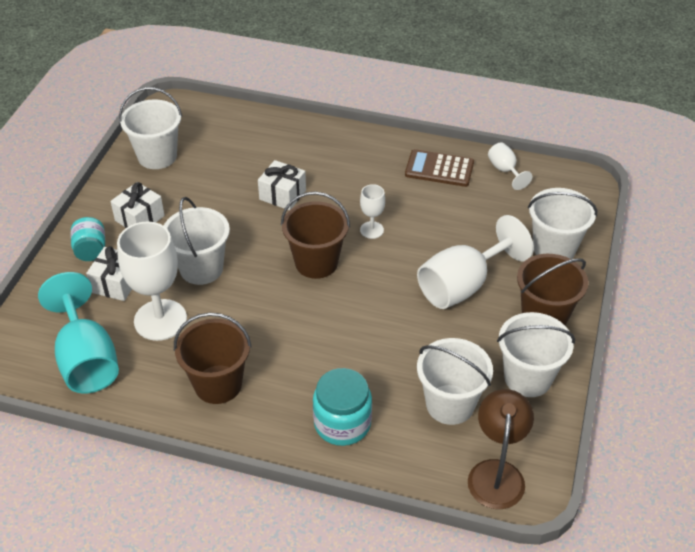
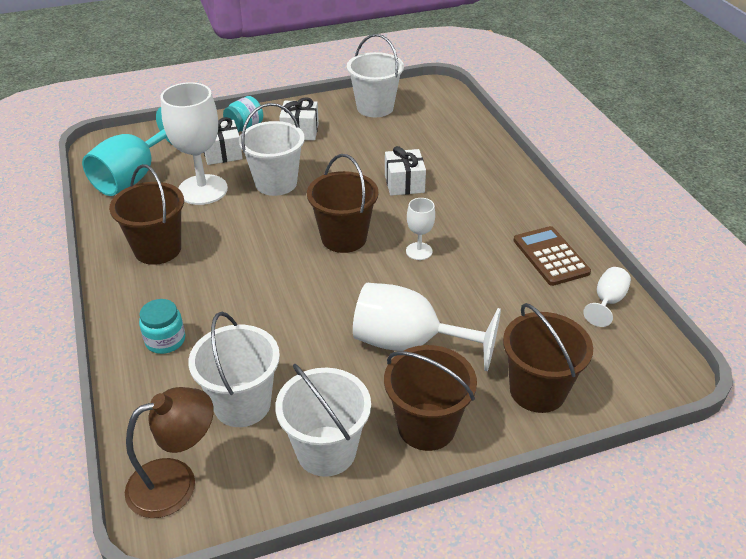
camera: 55 degrees right, 5 degrees down
(342, 423) = (165, 340): turquoise jar -> turquoise jar, size x0.66
(554, 248) = (537, 390): white bucket -> brown bucket

